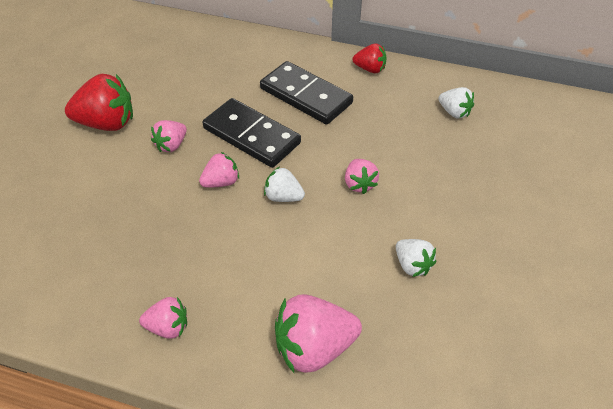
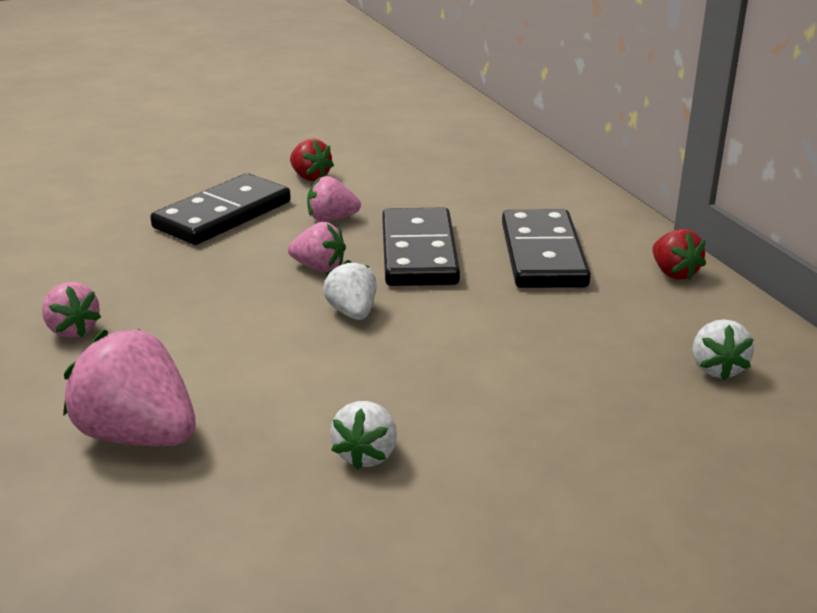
camera: 50 degrees right, 20 degrees down
(105, 187) = (223, 215): none -> black domino
(107, 123) = (310, 177): red strawberry -> red strawberry, size x0.56
(359, 184) = (453, 353): pink strawberry -> none

